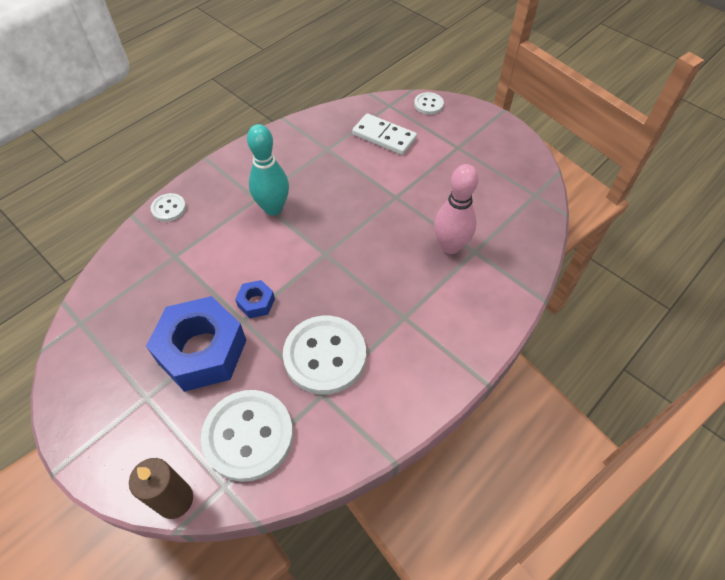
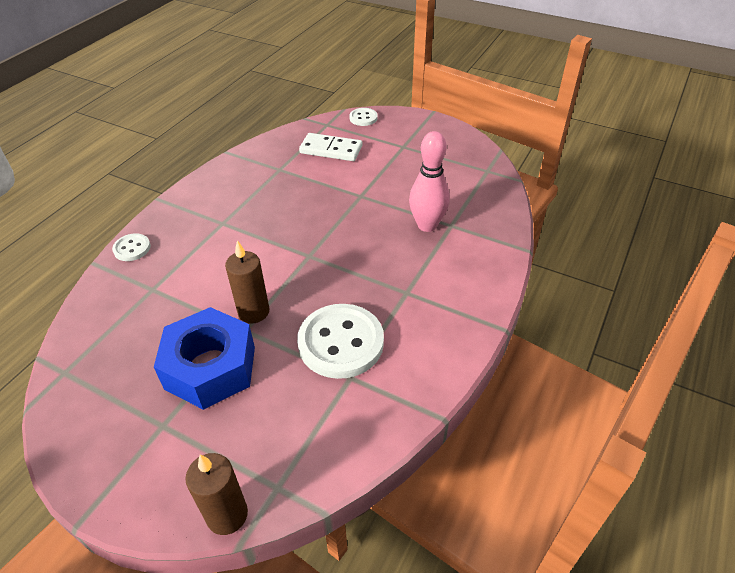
camera: 15 degrees left, 10 degrees down
(248, 436) = (287, 433): white button -> none
(256, 303) = (253, 312): blue nut -> brown candle
(273, 208) = (242, 227): turquoise bowling pin -> none

